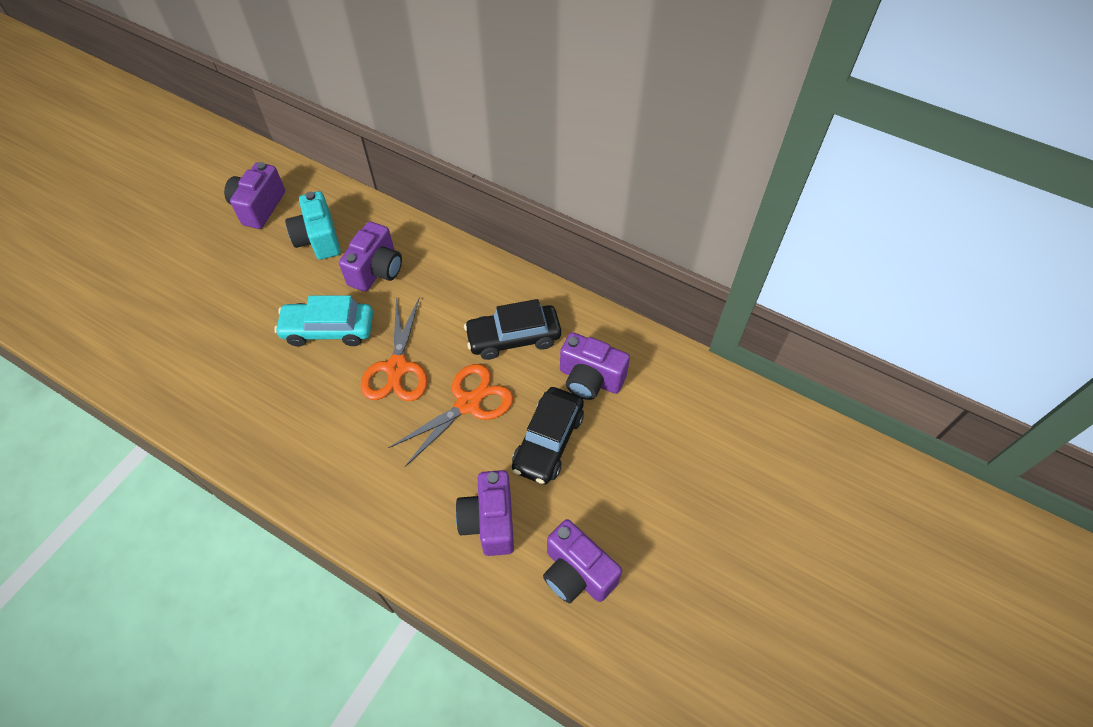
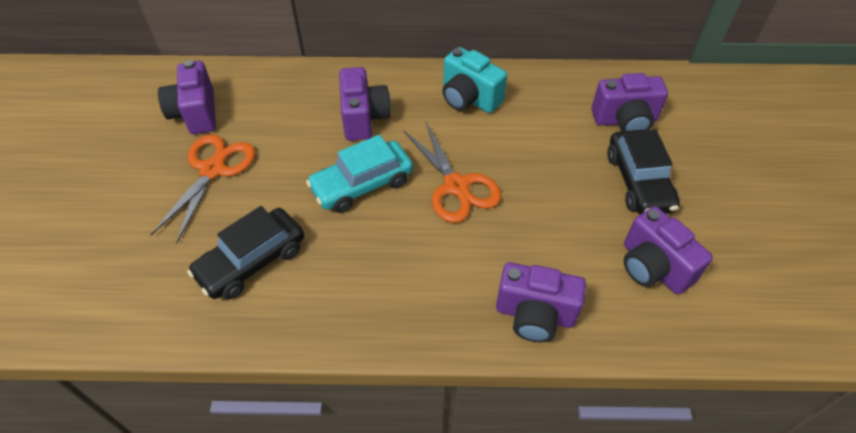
camera: 30 degrees left, 5 degrees down
(318, 239) = (283, 116): turquoise camera -> turquoise camera (469, 98)
(468, 403) = (546, 185): orange scissors -> orange scissors (213, 169)
(513, 338) = (535, 118): black car -> black car (252, 261)
(577, 573) = (758, 268): purple camera -> purple camera (535, 315)

